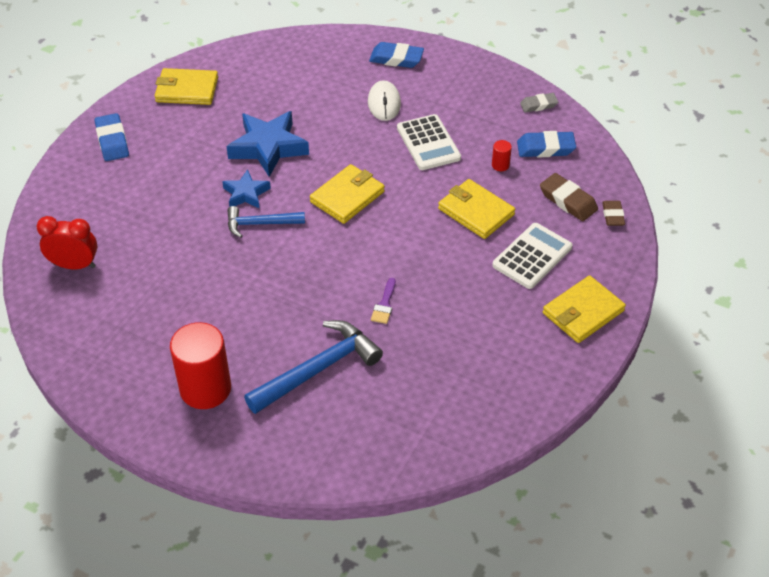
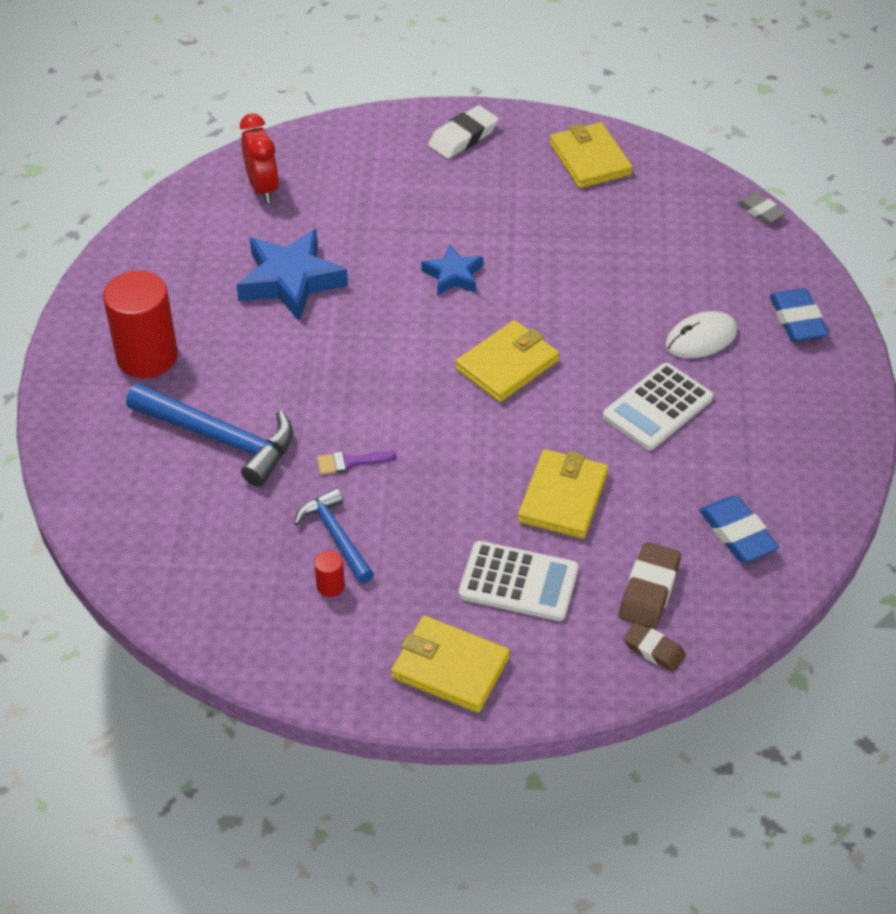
camera: 65 degrees right, 0 degrees up
(112, 141) = (463, 137): blue eraser -> white eraser
(260, 224) = (413, 306): blue hammer -> blue hammer (336, 536)
(268, 147) = (543, 264): blue star -> blue star (291, 281)
(347, 197) = (507, 365): yellow wallet -> yellow wallet turned 60 degrees counterclockwise
(500, 165) = (668, 495): red cylinder -> red cylinder (330, 586)
(538, 105) = (821, 499): grey eraser -> grey eraser (760, 211)
(613, 215) = (654, 650): brown eraser -> brown eraser turned 60 degrees clockwise

